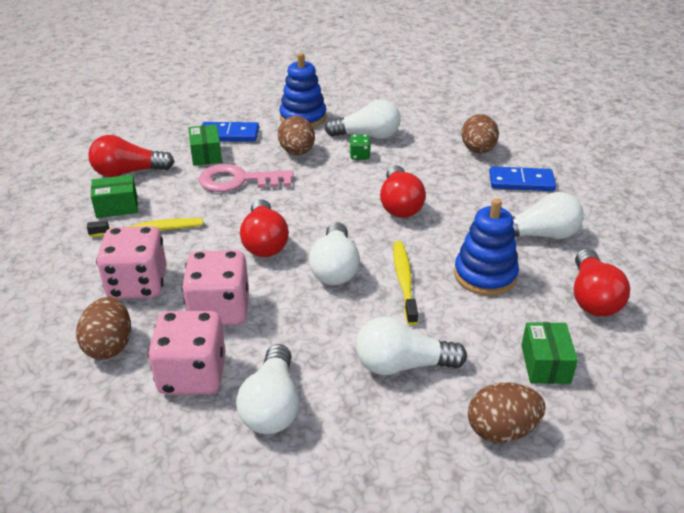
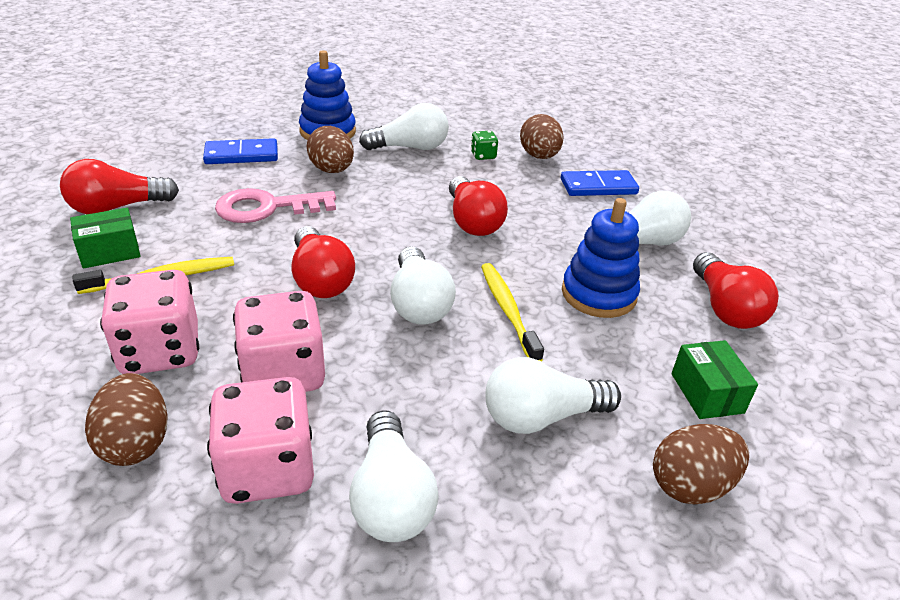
camera: 15 degrees left, 0 degrees up
(206, 155) = (217, 180): green box -> none
(359, 156) = (407, 170): green dice -> green dice (483, 156)

